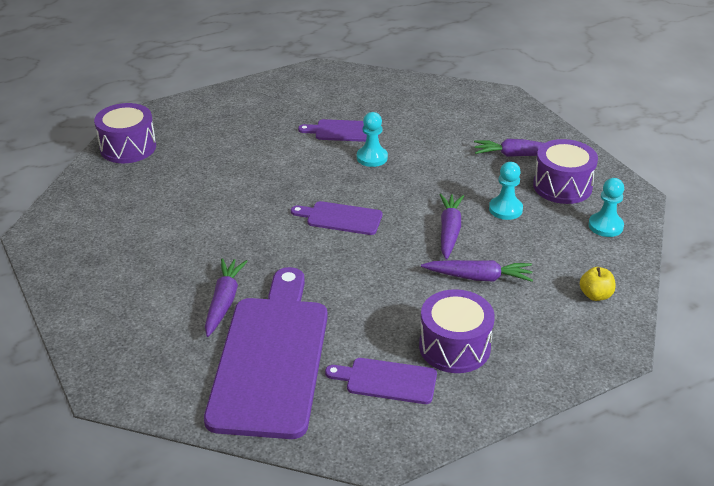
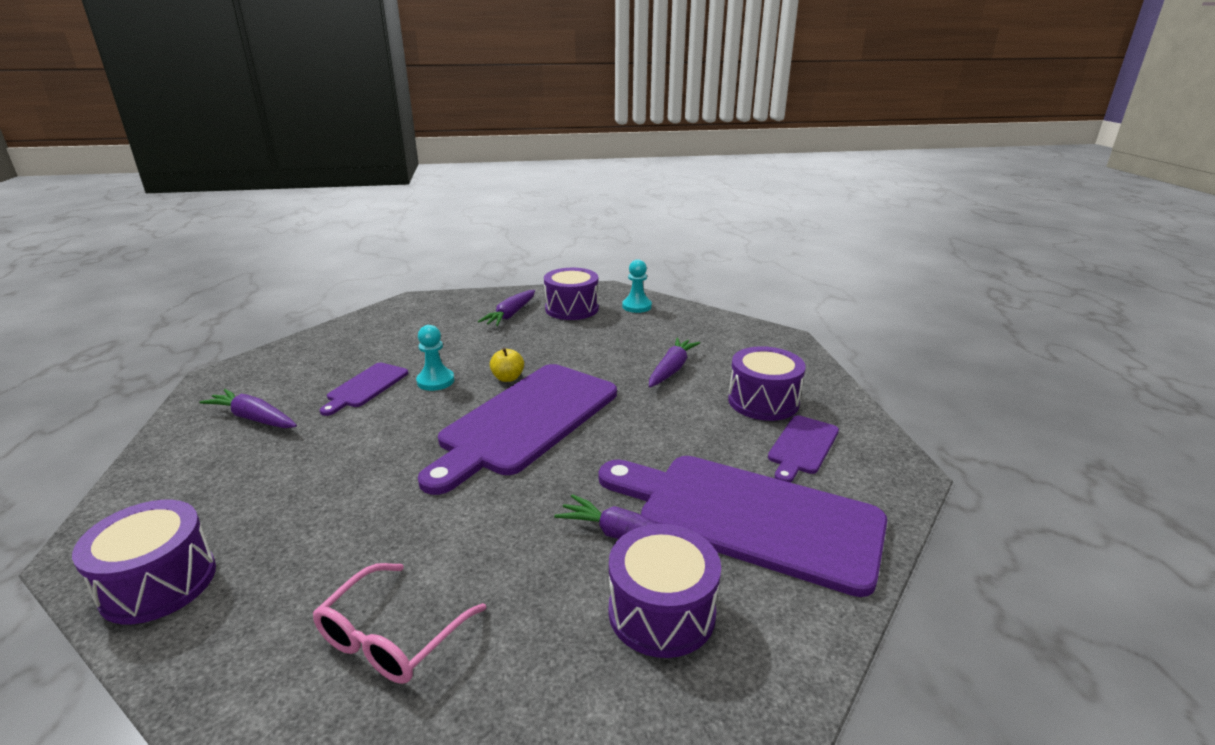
camera: 70 degrees left, 10 degrees down
(114, 235) = (392, 637): none -> pink glasses
(161, 330) = (661, 612): none -> purple drum
(340, 218) = (526, 421): purple cutting board -> purple cutting board, size x2.15
(449, 231) = (595, 368): purple carrot -> purple carrot (254, 418)
(505, 209) = (583, 337): turquoise pawn -> none
(595, 295) = (719, 330): yellow apple -> yellow apple (508, 378)

